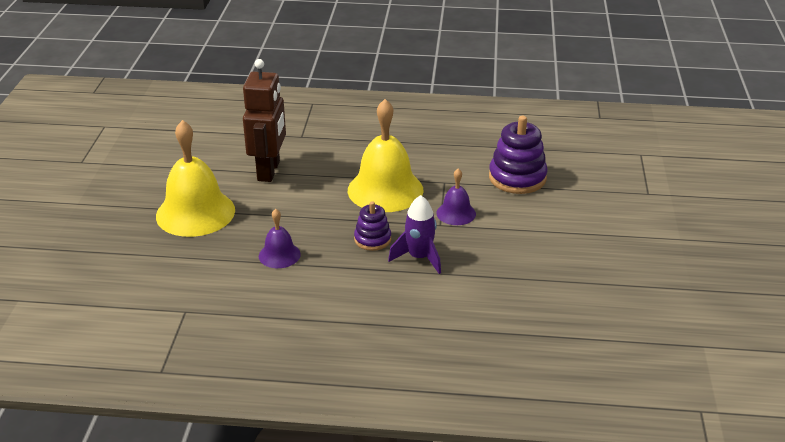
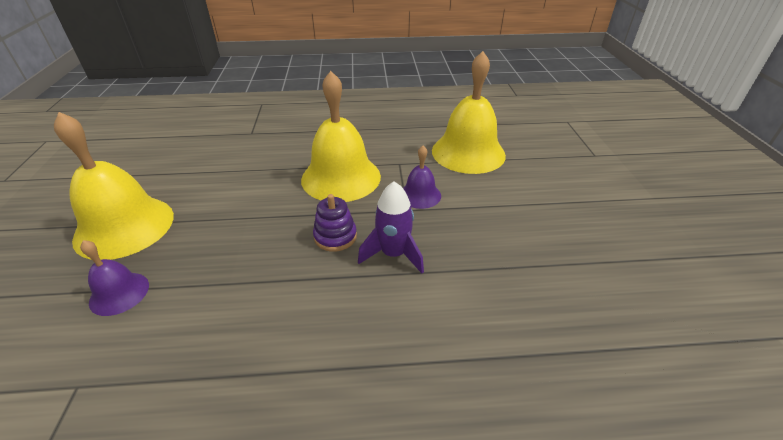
camera: 10 degrees left, 5 degrees up
(269, 171) = (216, 170): brown robot -> none
(279, 255) = (223, 271): purple bell -> purple bell (119, 293)
(517, 178) = (468, 152): purple stacking toy -> yellow bell

